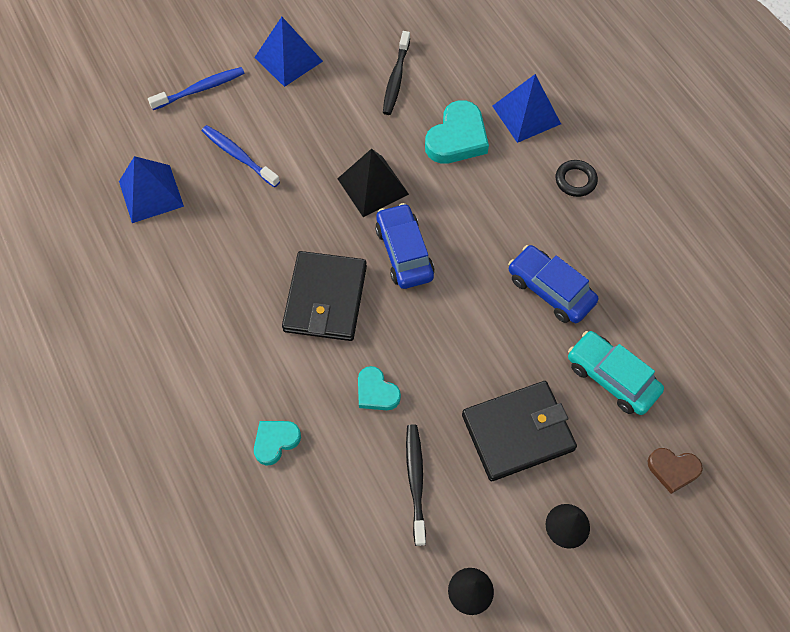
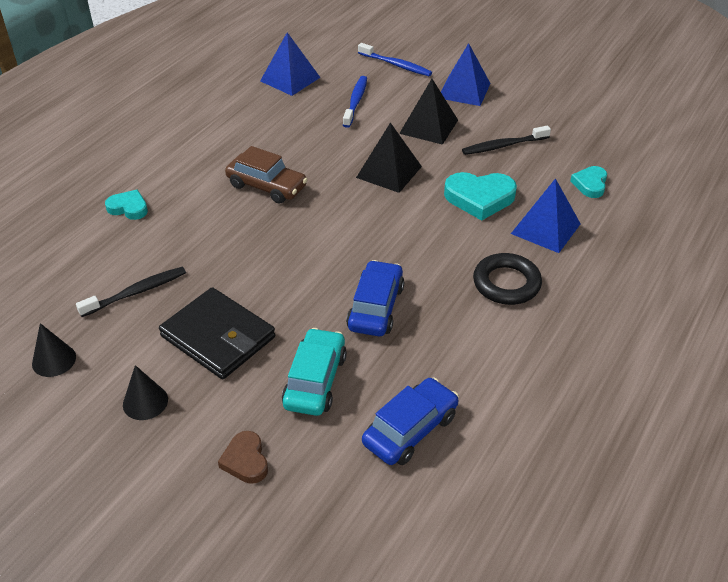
camera: 60 degrees right, 20 degrees down
(325, 118) = (428, 126): none -> black pyramid
(325, 298) = (267, 186): black wallet -> brown car
(376, 392) = (203, 242): turquoise heart -> turquoise heart (590, 184)
(404, 252) = (341, 210): blue car -> blue car (410, 429)
(575, 180) = (506, 283): black ring -> black ring, size x1.52

